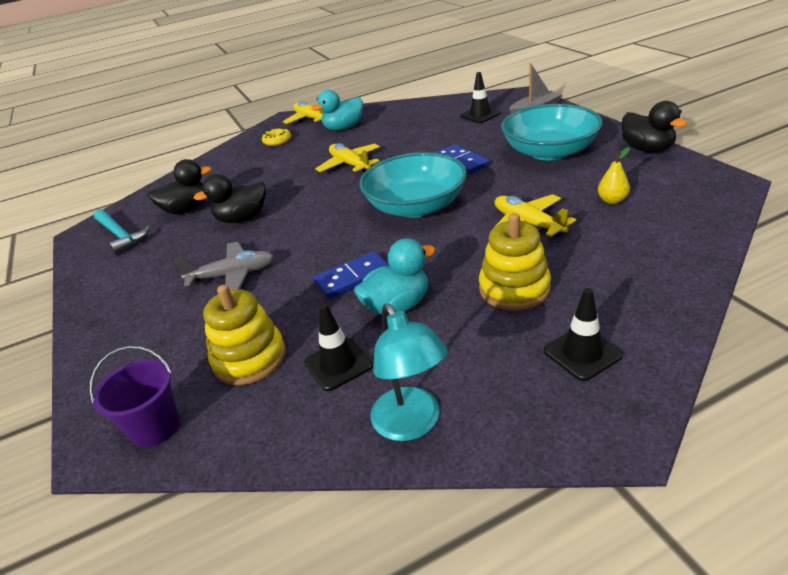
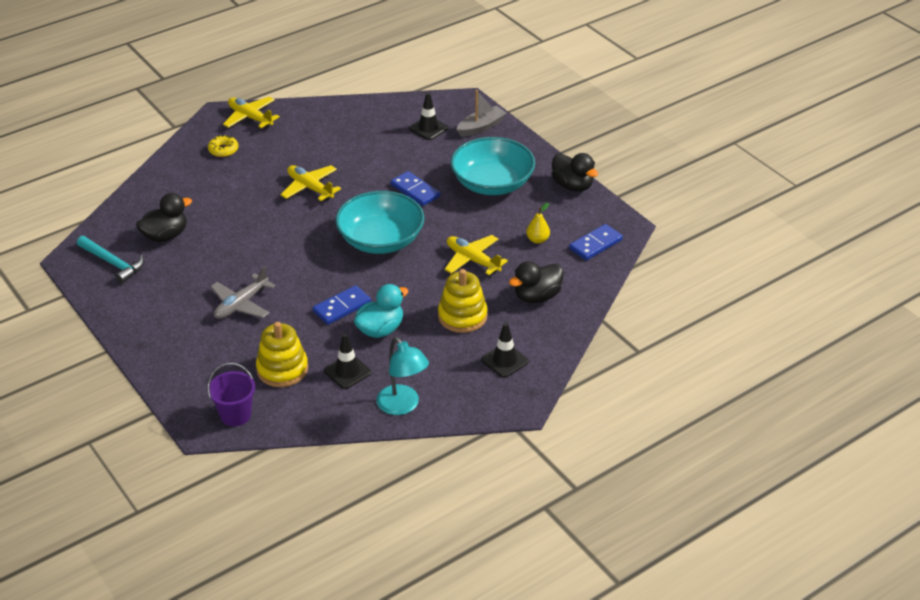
camera: 15 degrees left, 5 degrees up
(233, 275) = (241, 304): grey plane -> grey plane turned 150 degrees clockwise
(242, 218) = (226, 248): black duck -> black duck (537, 296)
(343, 128) = (290, 135): turquoise duck -> none
(693, 202) = (595, 244): none -> blue domino

